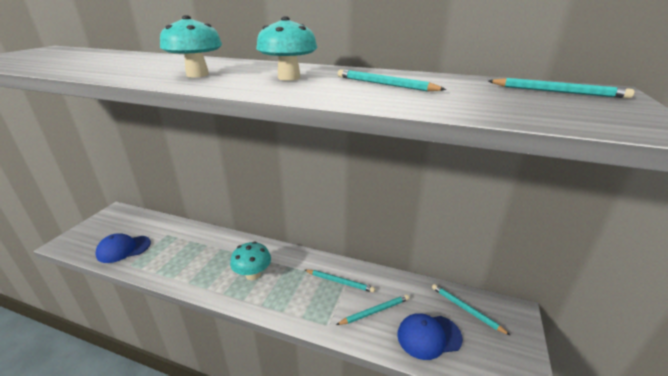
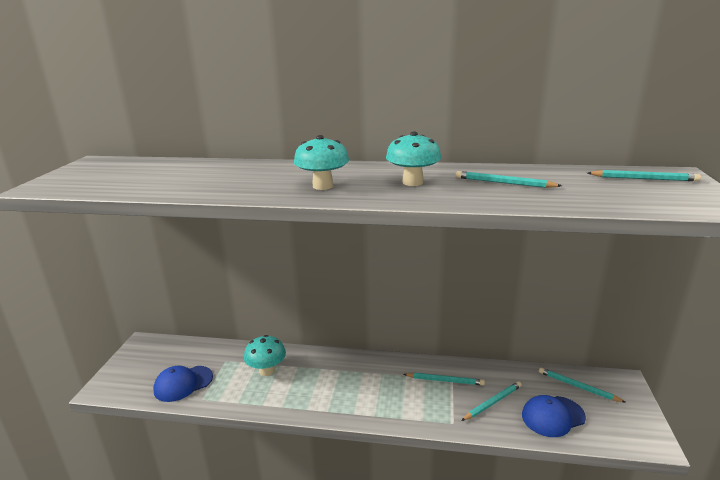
camera: 10 degrees left, 5 degrees down
(253, 274) = (349, 387): turquoise mushroom -> turquoise mushroom (267, 370)

